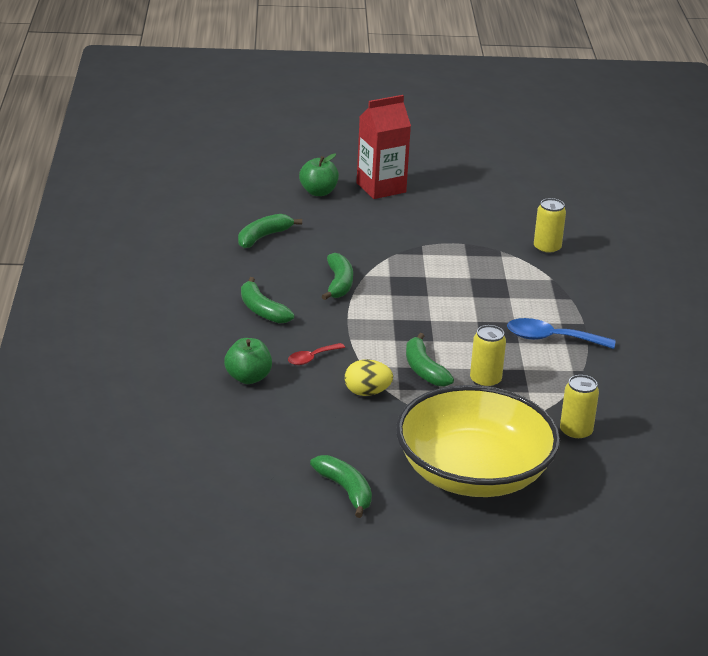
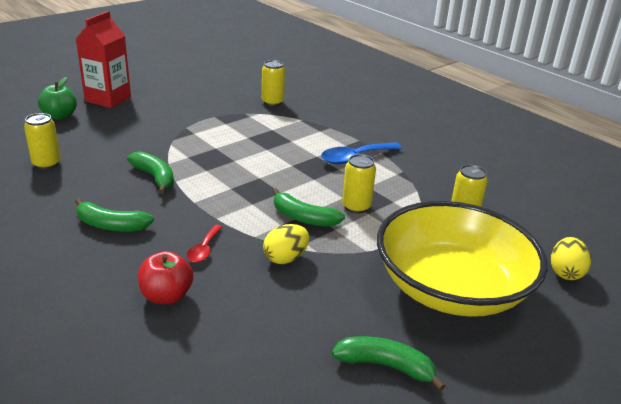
camera: 40 degrees left, 0 degrees up
(248, 378) = (166, 296): green apple -> red apple
(263, 237) = (47, 164): green banana -> yellow can
(598, 512) = (565, 272): none -> yellow egg

